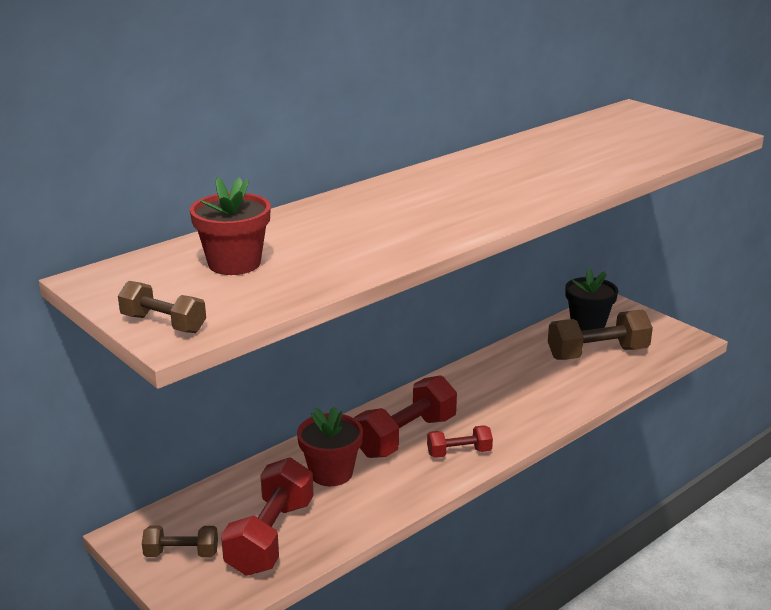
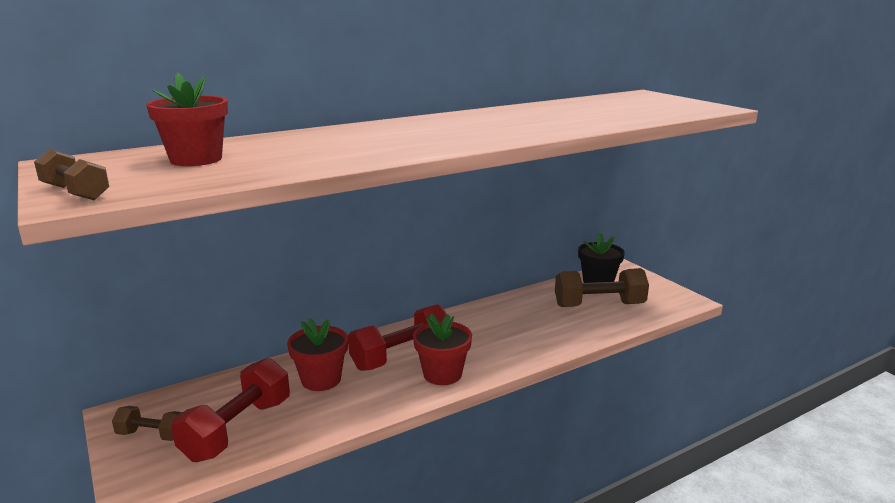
camera: 10 degrees right, 5 degrees down
(459, 453) = (442, 374): red dumbbell -> red flower pot

